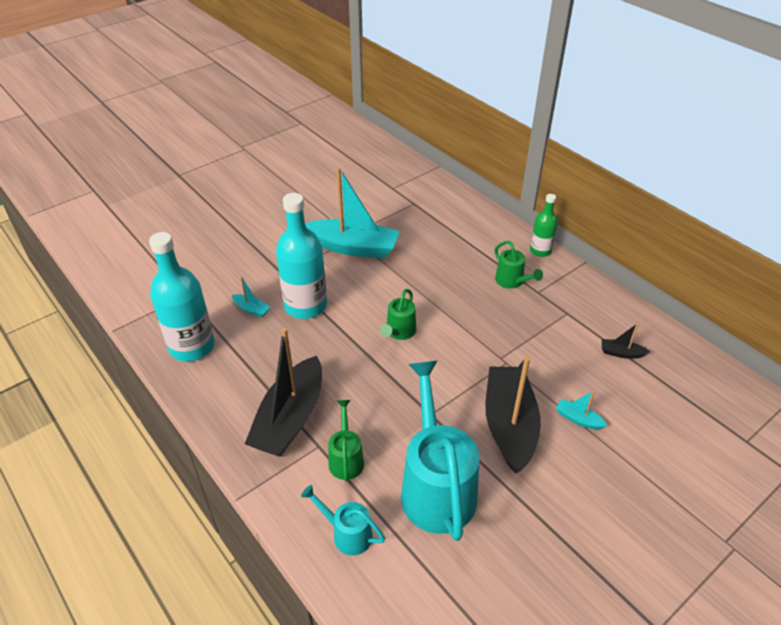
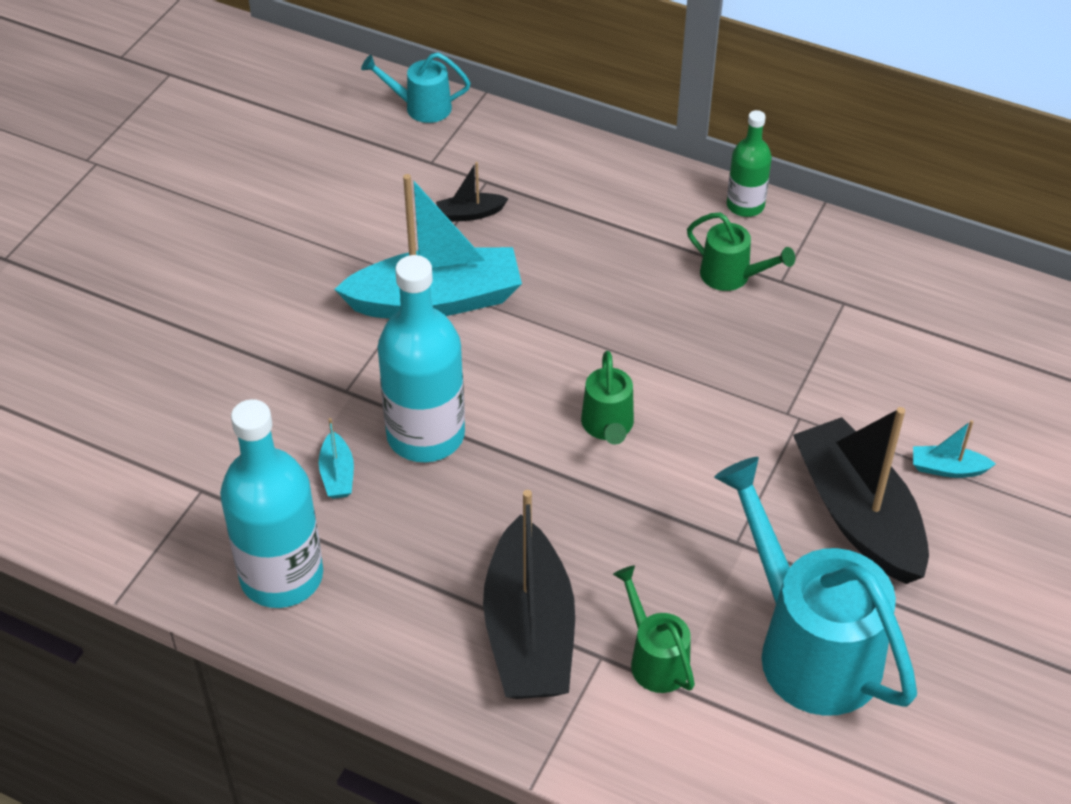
camera: 25 degrees left, 5 degrees up
(251, 309) = (337, 474): turquoise boat -> turquoise boat turned 75 degrees clockwise
(347, 533) = (725, 765): turquoise watering can -> turquoise watering can (420, 107)
(621, 353) = (954, 342): black boat -> black boat (470, 214)

